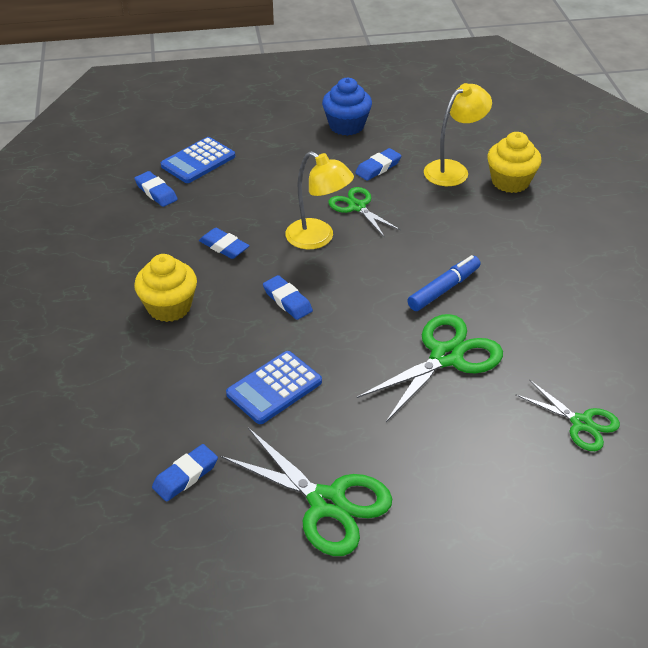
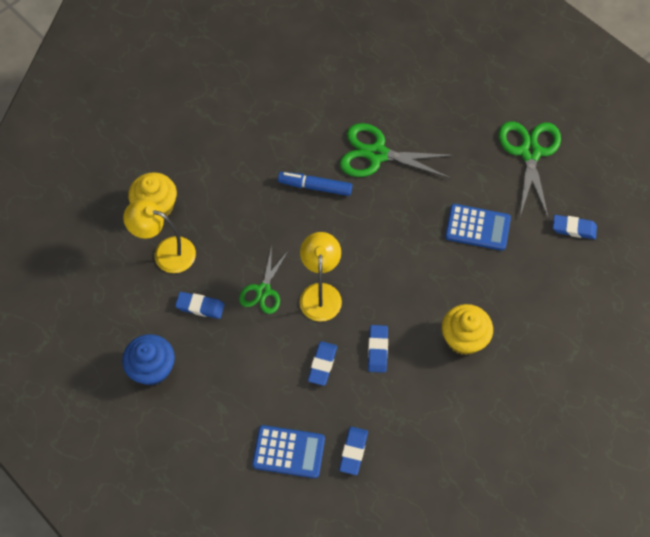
camera: 125 degrees left, 20 degrees up
(287, 301) = (399, 270): blue eraser -> blue eraser (322, 364)
(581, 423) = (376, 68): green scissors -> none

